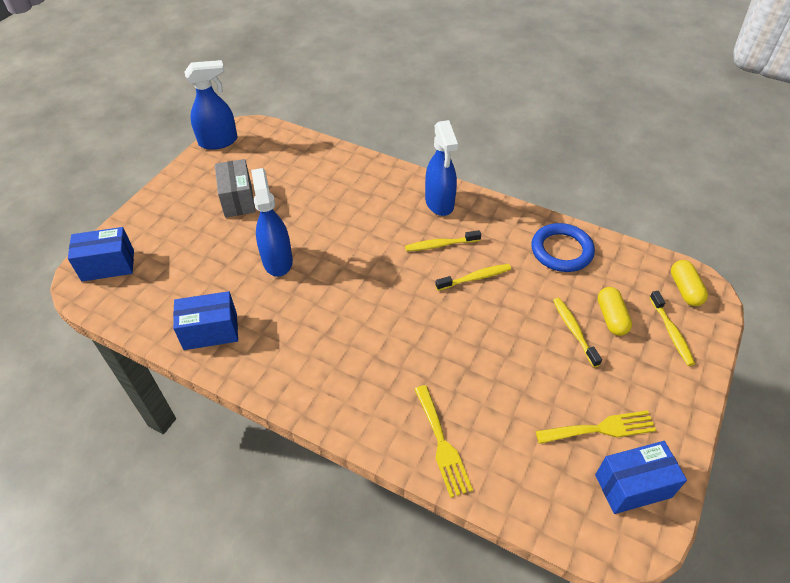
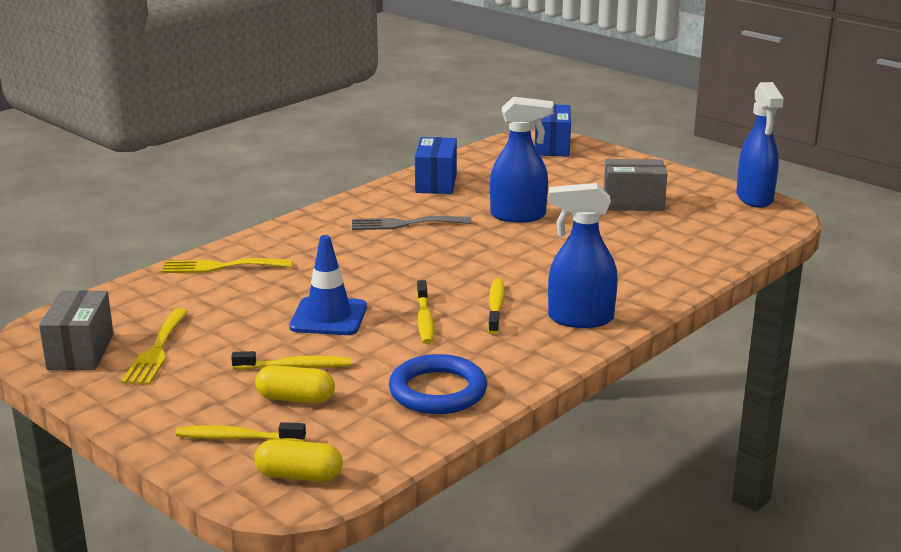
camera: 105 degrees right, 25 degrees down
(312, 331) = (405, 224): none -> grey fork
(497, 334) = (328, 317): none -> blue traffic cone
(632, 486) = (80, 352): blue box -> grey box

